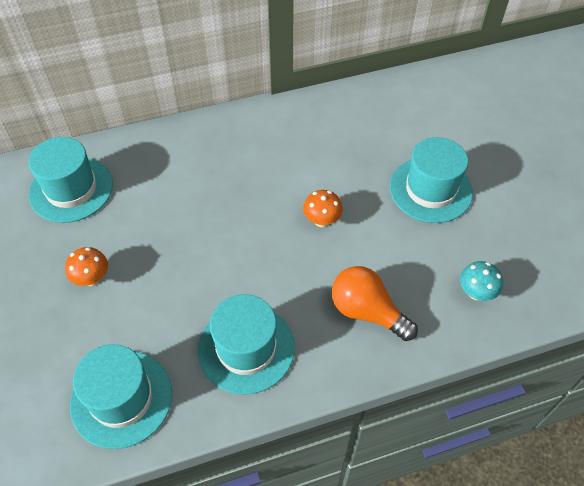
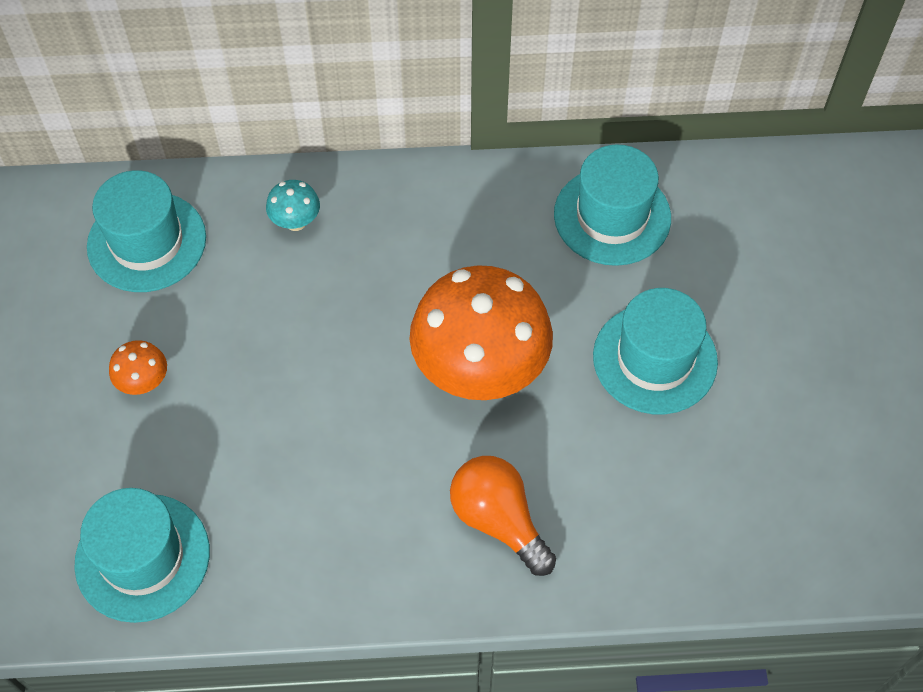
camera: 15 degrees right, 5 degrees up
(246, 348) = (320, 531): turquoise hat -> turquoise hat (612, 216)
(322, 221) = (480, 371): orange mushroom -> orange mushroom, size x2.42
(476, 293) = (661, 530): turquoise mushroom -> turquoise mushroom (296, 222)

